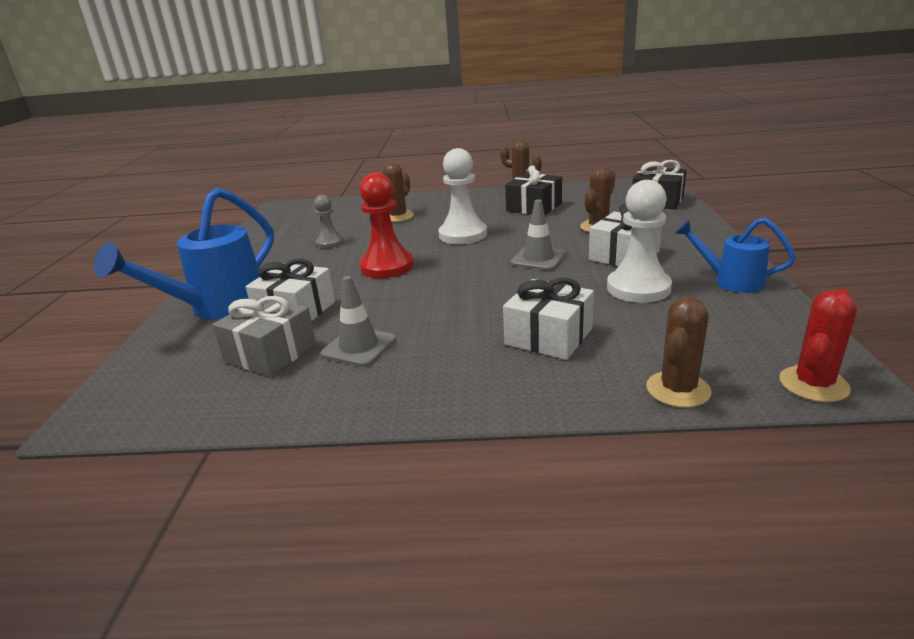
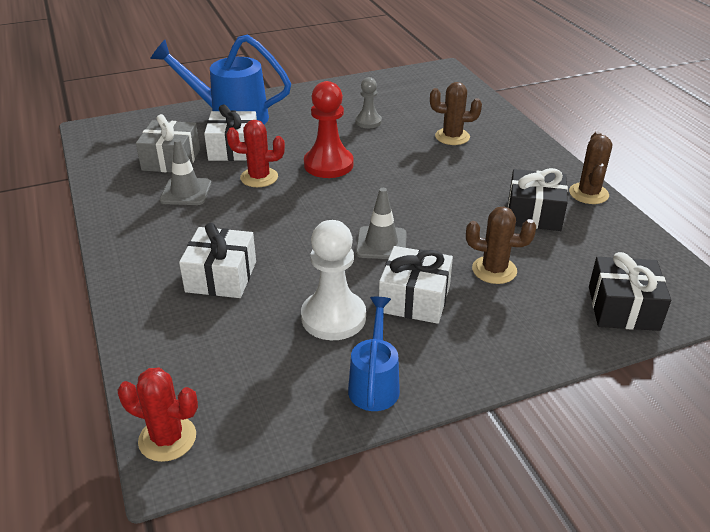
camera: 65 degrees right, 10 degrees up
(374, 302) = (259, 177): none -> red cactus
(463, 235) = (422, 186): white pawn -> none
(678, 389) = (148, 356): brown cactus -> none

